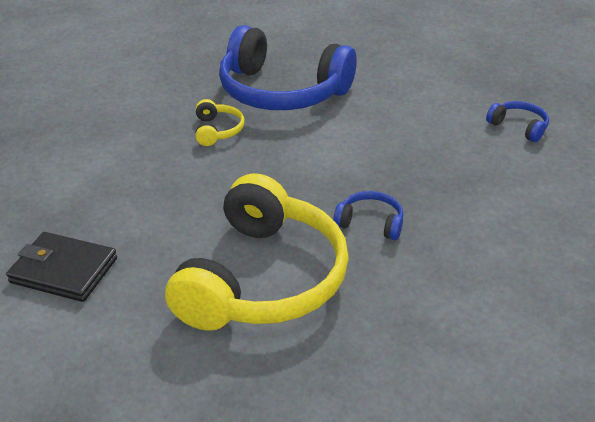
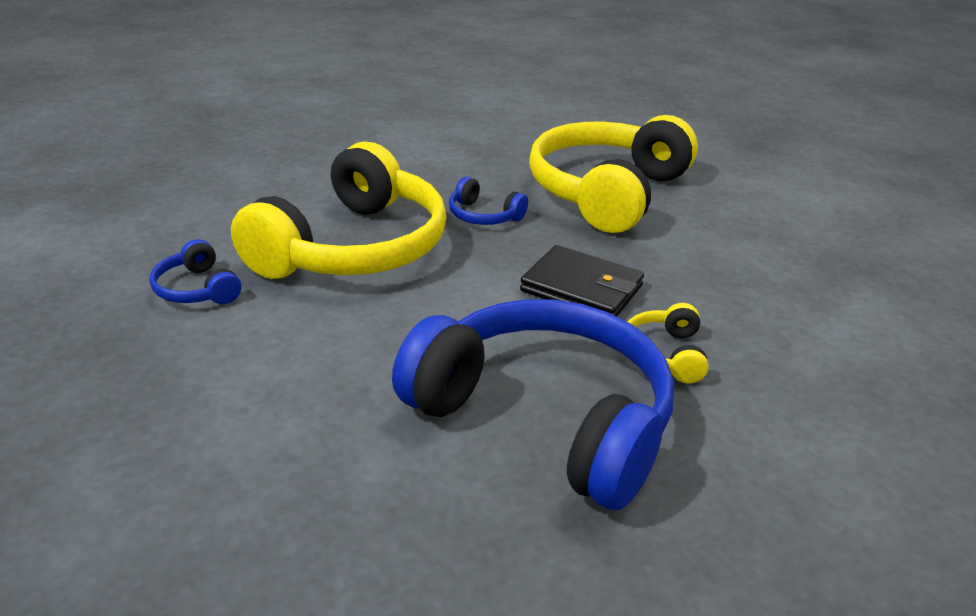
camera: 170 degrees left, 5 degrees down
(64, 270) = (808, 222): black wallet -> black wallet (581, 288)
(451, 173) = (353, 247): none -> yellow headphones

